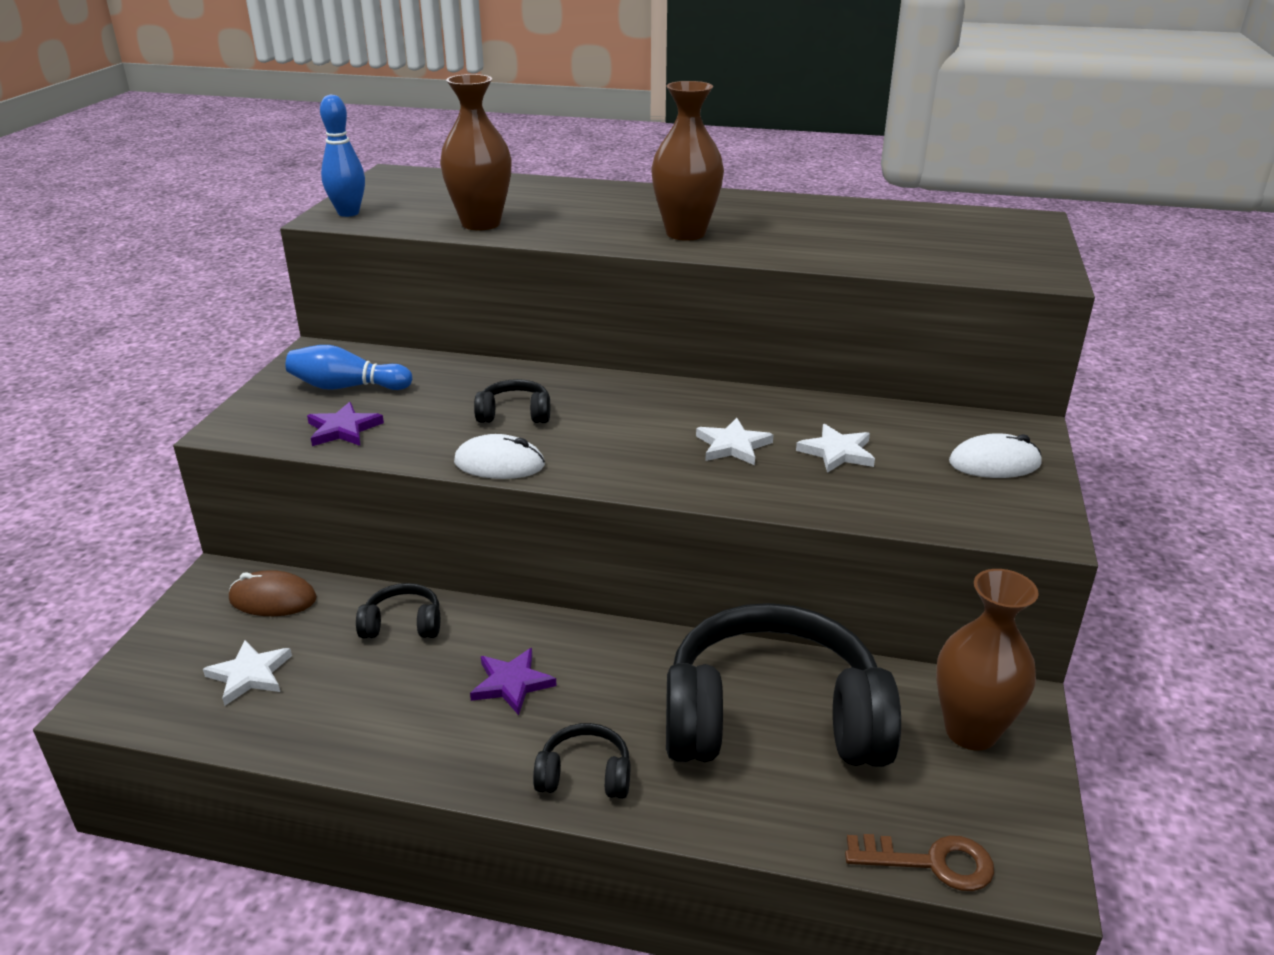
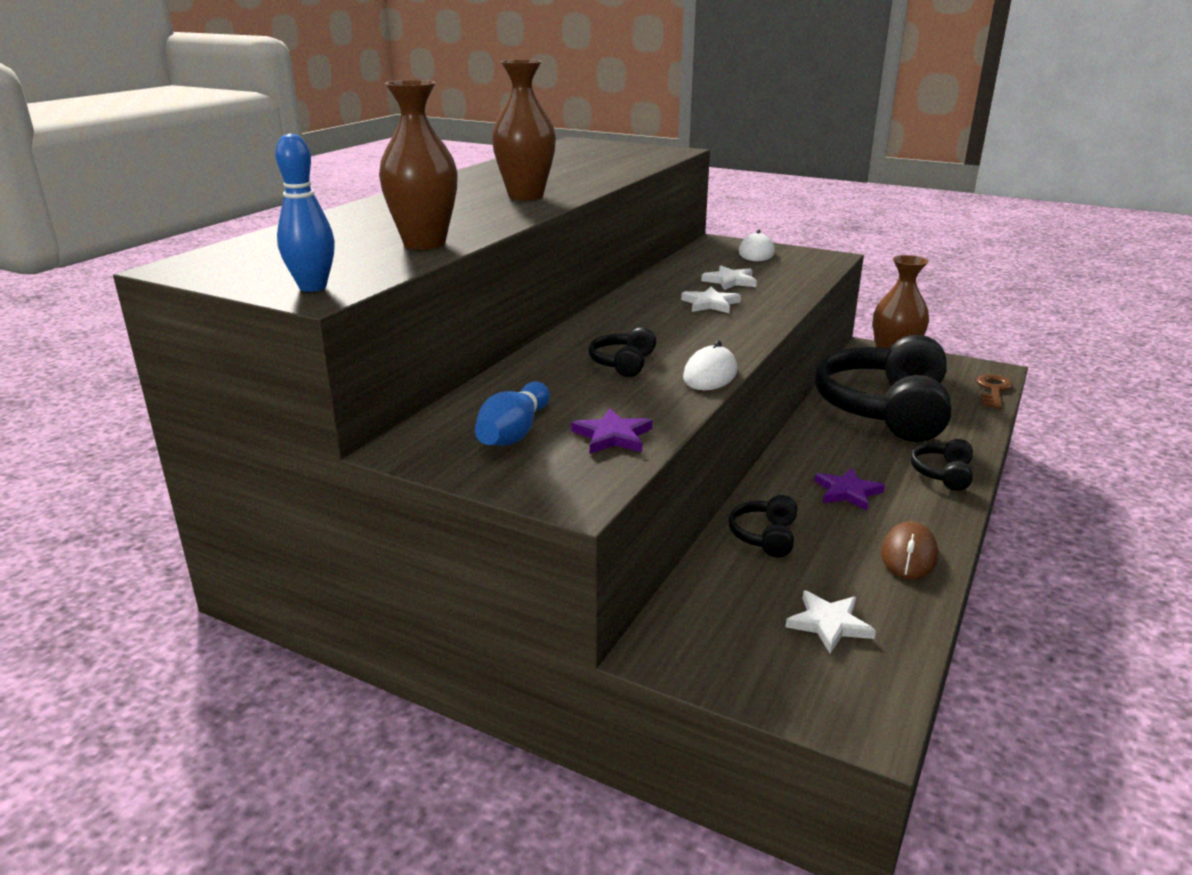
camera: 75 degrees left, 5 degrees down
(273, 599) = (707, 611): brown mouse -> brown mouse (908, 555)

